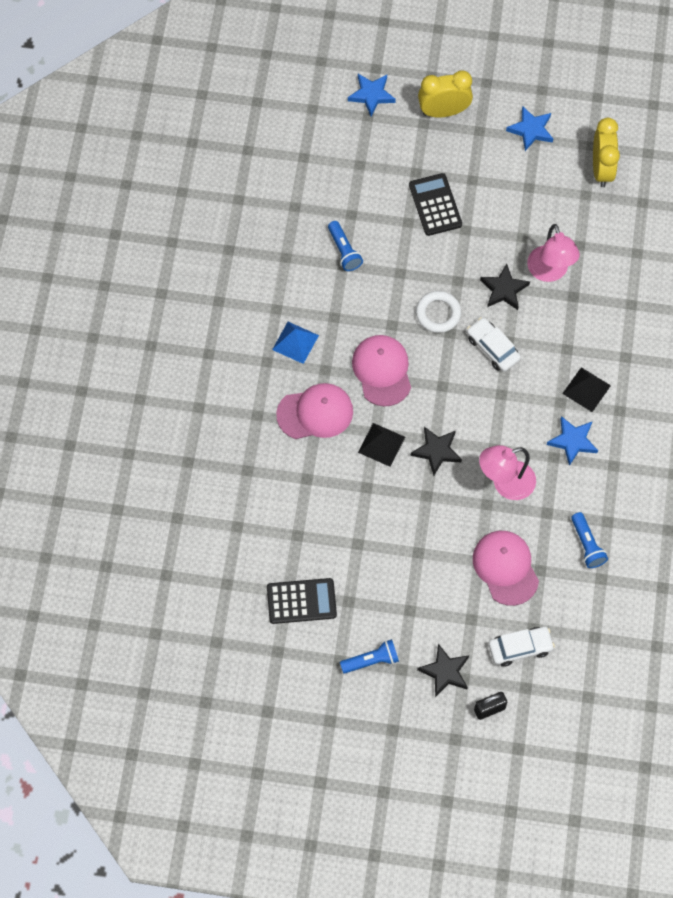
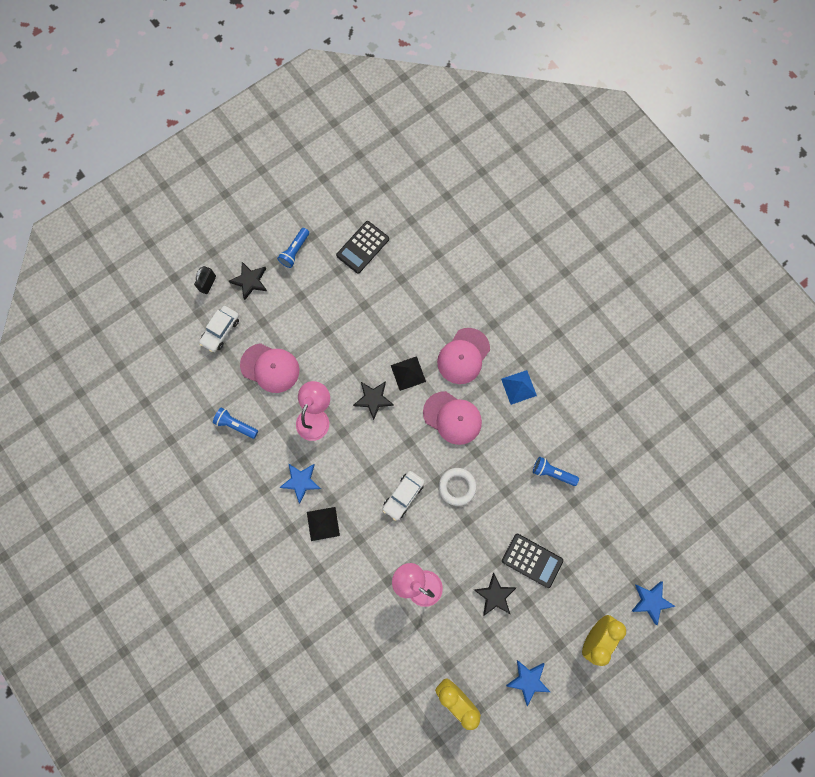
camera: 135 degrees right, 10 degrees up
(492, 348) = (403, 496): white car -> white car turned 120 degrees clockwise
(504, 289) = (434, 542): black star -> black star (495, 595)

